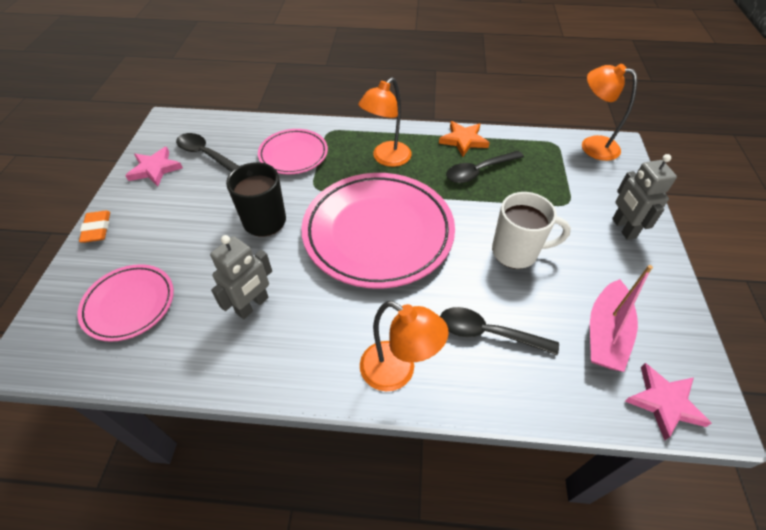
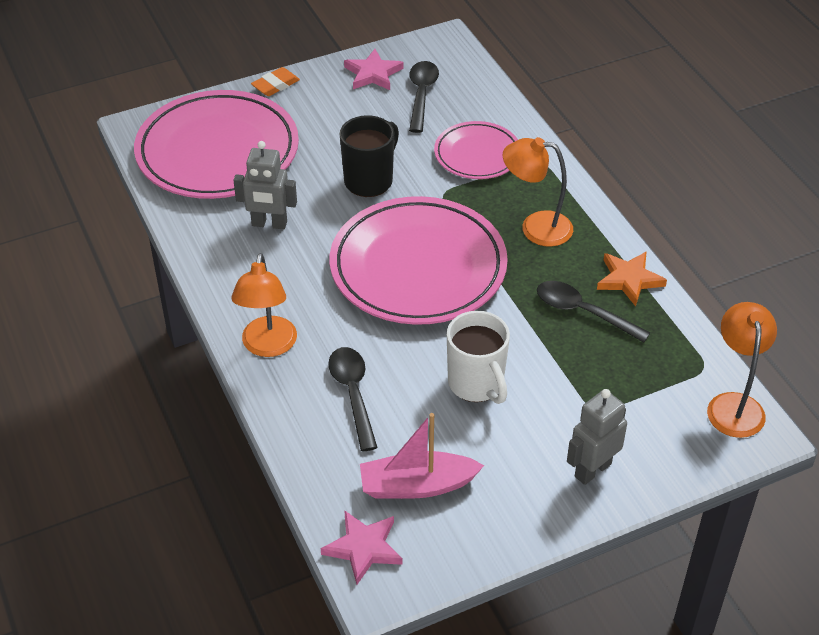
camera: 60 degrees right, 5 degrees down
(129, 304) = (217, 152): pink plate -> pink plate, size x1.88

